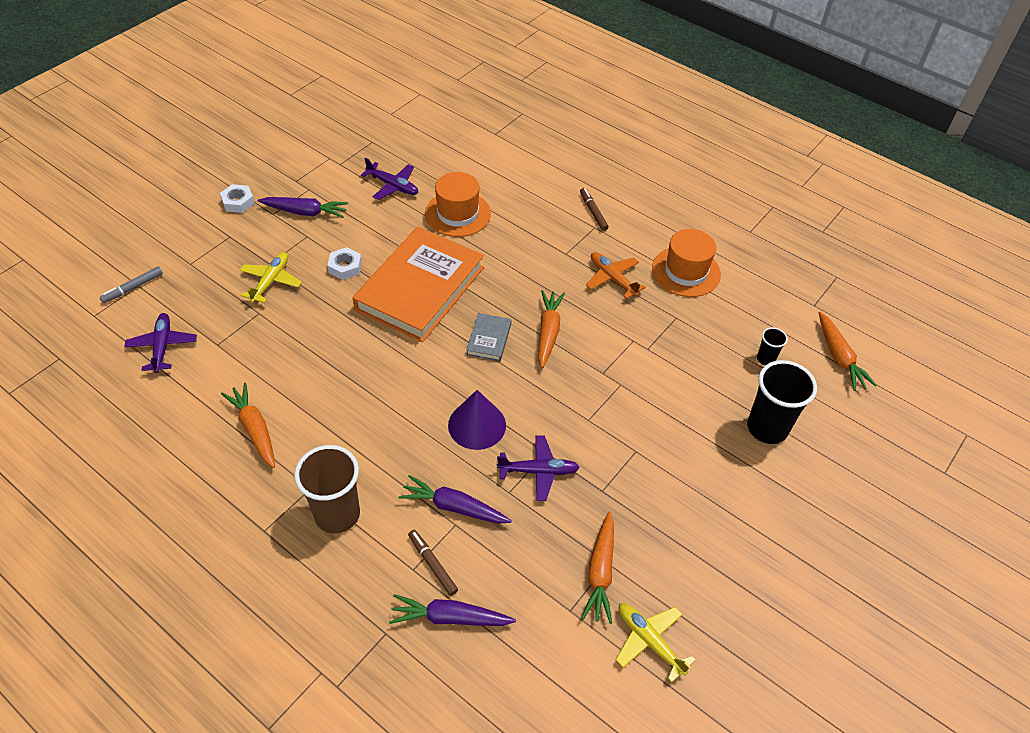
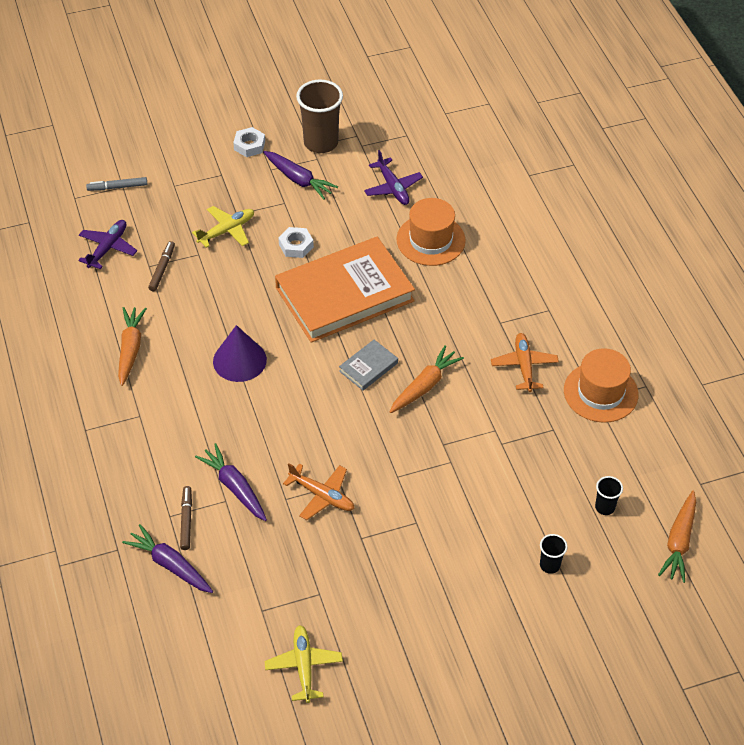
camera: 35 degrees right, 0 degrees up
(337, 514) = (145, 446): brown cup -> brown cup (321, 143)
(477, 425) = (302, 433): purple cone -> purple cone (239, 360)
(539, 471) = (322, 496): purple plane -> orange plane
(593, 212) = (560, 295): brown marker -> brown marker (162, 269)
(600, 572) = (308, 597): orange carrot -> none
(767, 428) = (549, 565): black cup -> black cup, size x0.48

